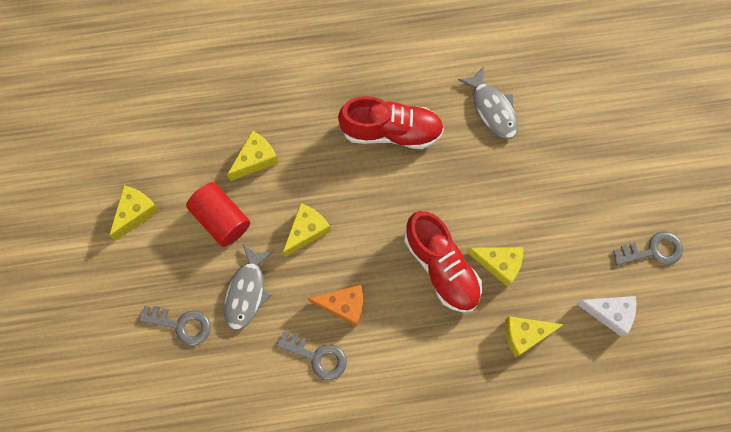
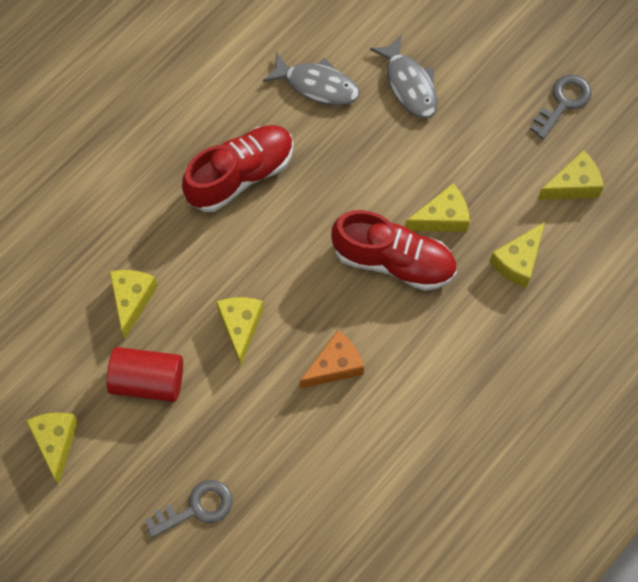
camera: 40 degrees left, 5 degrees down
(246, 292) = (233, 427): grey fish -> grey fish (409, 85)
(317, 356) = (351, 431): grey key -> none
(609, 313) = (573, 185): white cheese -> yellow cheese

